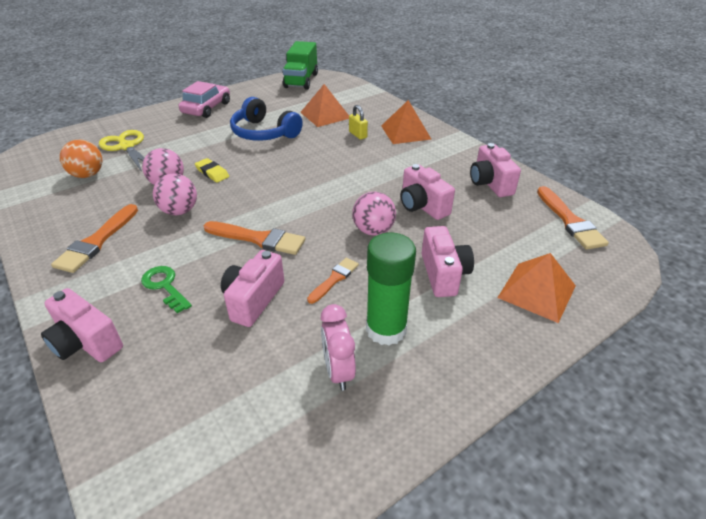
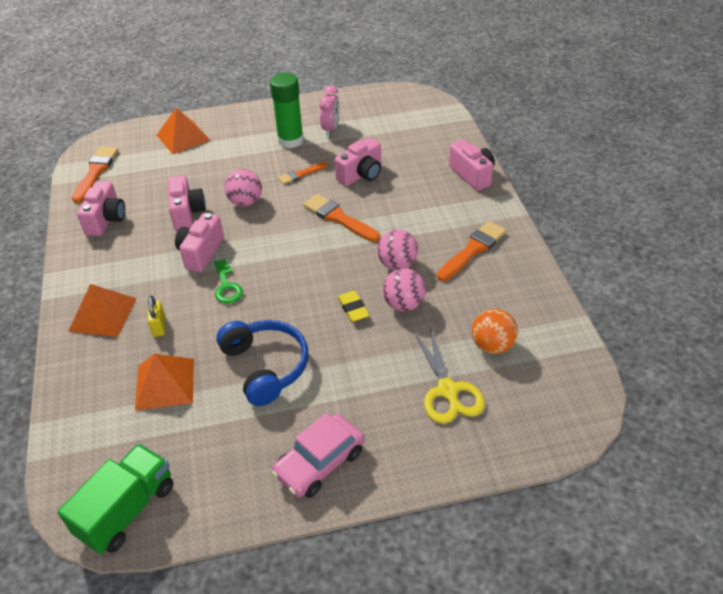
camera: 155 degrees left, 5 degrees up
(165, 286) = (419, 198): green key -> green key (227, 286)
(443, 274) = (227, 160): pink camera -> pink camera (201, 253)

